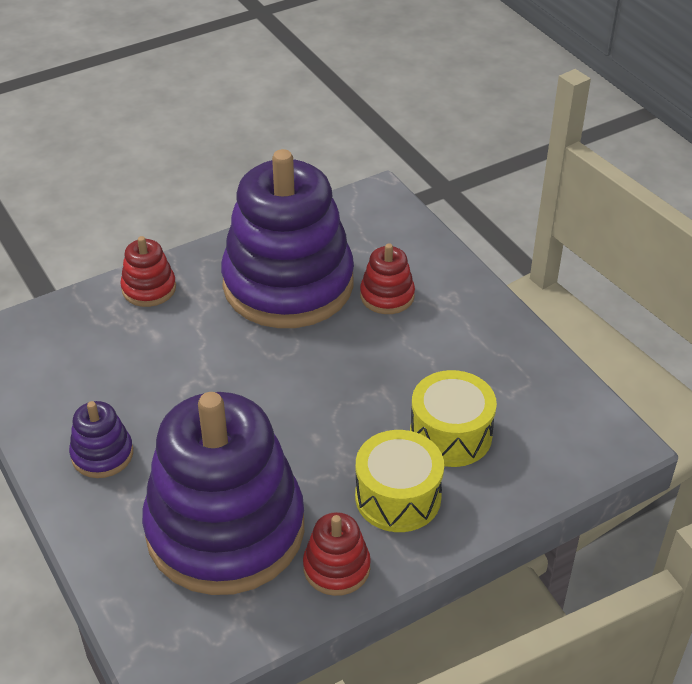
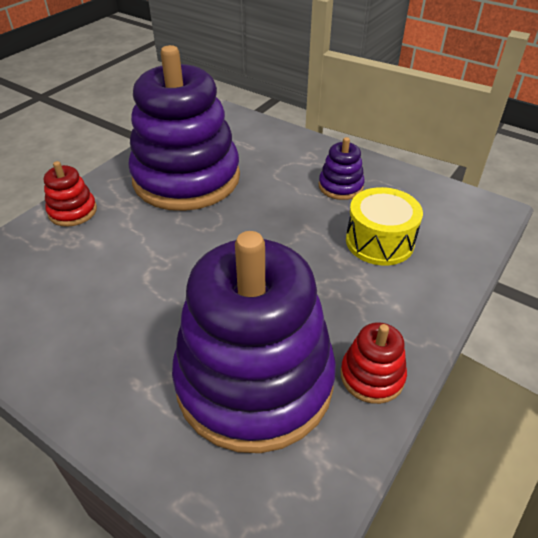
camera: 25 degrees left, 0 degrees up
(102, 454) = (99, 356): purple stacking toy -> purple stacking toy (340, 186)
(387, 296) = (265, 166): red stacking toy -> none
(398, 497) = (376, 299): yellow drum -> none

